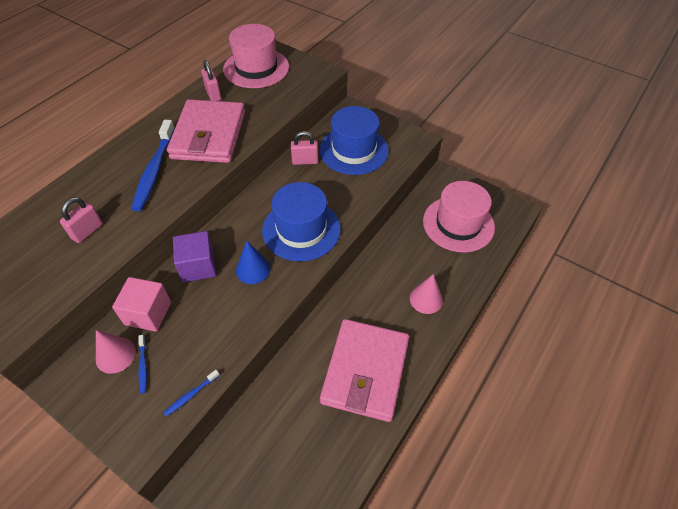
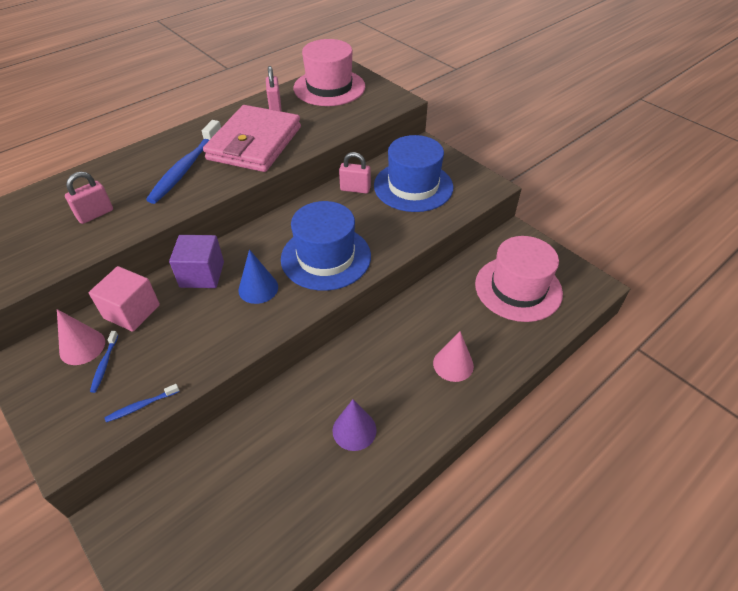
camera: 15 degrees right, 5 degrees down
(365, 371) = (354, 430): pink wallet -> purple cone

